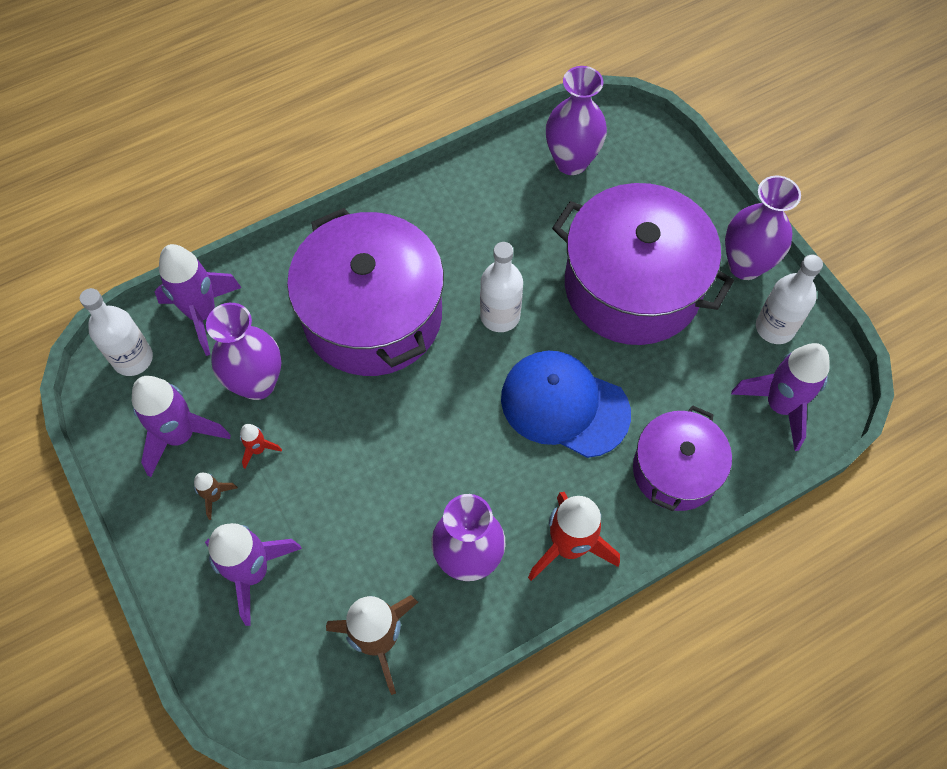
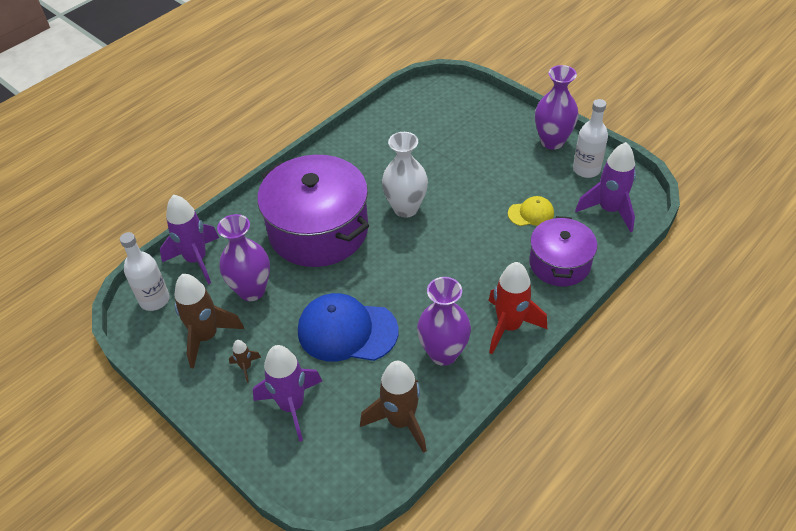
camera: 15 degrees left, 15 degrees down
(180, 435) = (207, 337): purple rocket -> brown rocket
(258, 449) = (267, 329): red rocket -> none
(500, 316) = (405, 208): white bottle -> white vase
(564, 405) = (470, 247): blue cap -> blue cap (347, 331)
(571, 162) = (417, 114): purple vase -> none
(632, 286) = (486, 170): purple pot -> none
(667, 377) = (531, 213): none -> yellow cap

